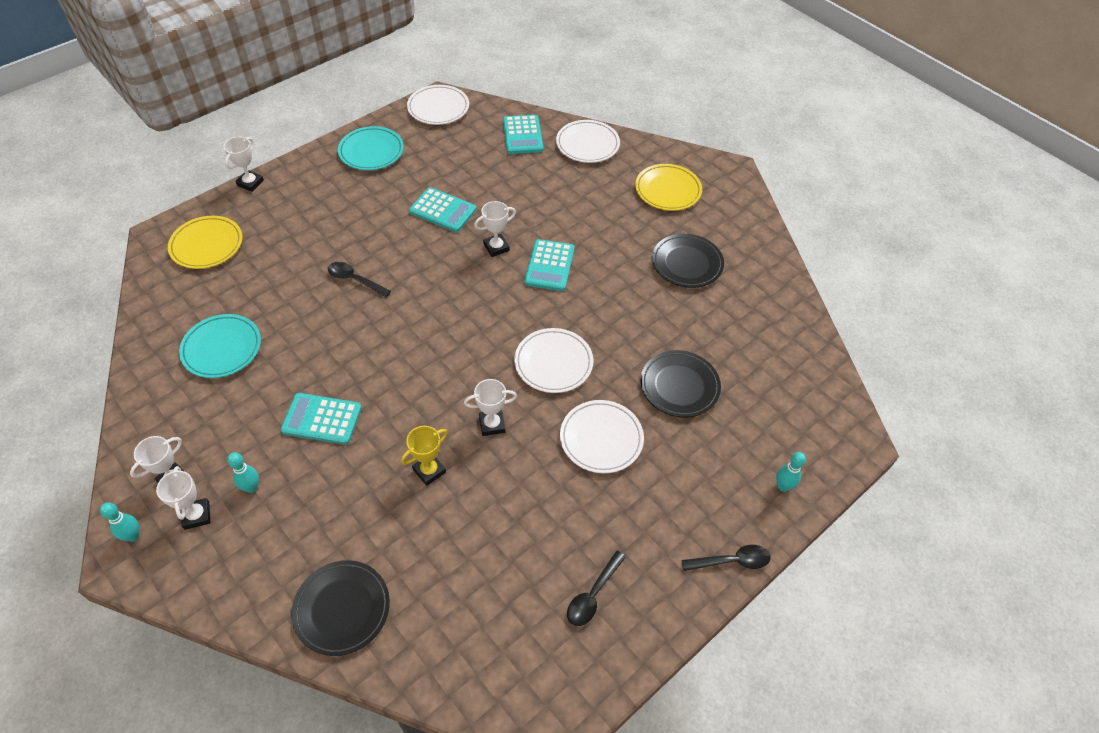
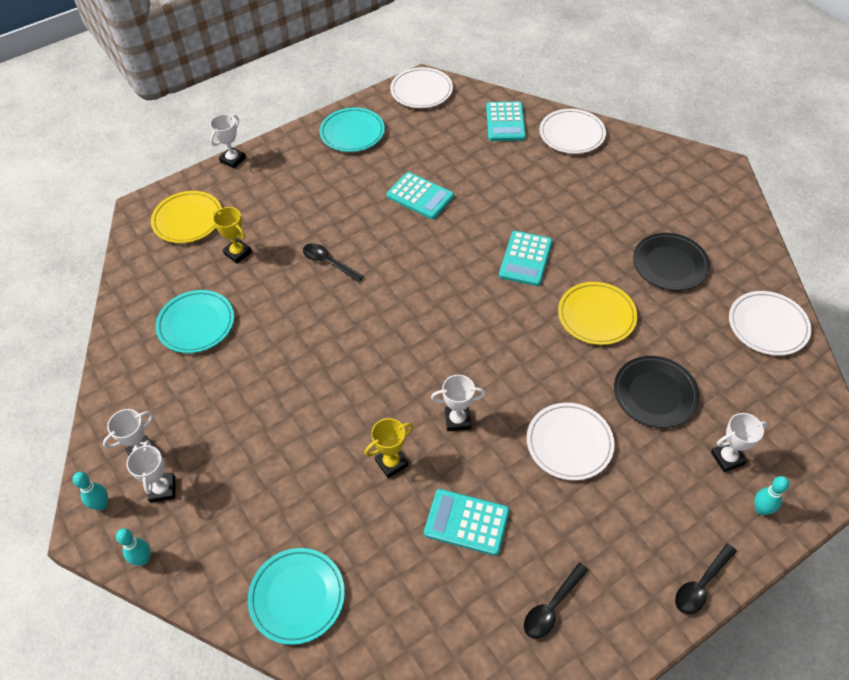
camera: 10 degrees right, 0 degrees up
(251, 487) = (216, 466): turquoise bowling pin -> turquoise bowling pin (143, 559)
(261, 275) = (238, 253): none -> yellow trophy
(322, 419) = (288, 402): turquoise calculator -> turquoise calculator (466, 522)
(342, 609) = (297, 597): black plate -> turquoise plate
(496, 247) = (472, 237): white trophy -> white trophy (727, 458)
(553, 363) = (524, 360): white plate -> white plate (767, 325)
(668, 190) = (653, 186): yellow plate -> yellow plate (596, 316)
(732, 561) = (701, 585): black spoon -> black spoon turned 135 degrees clockwise

